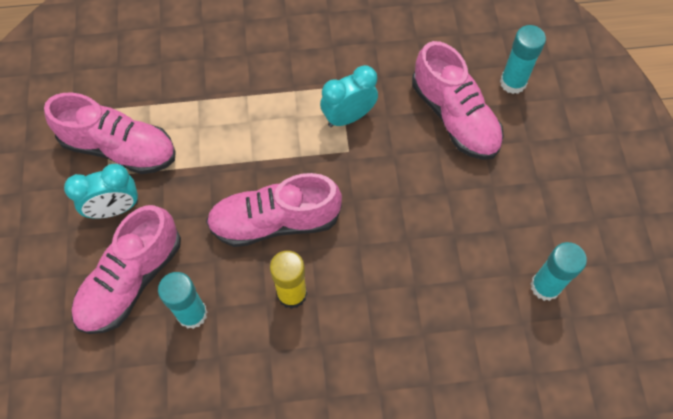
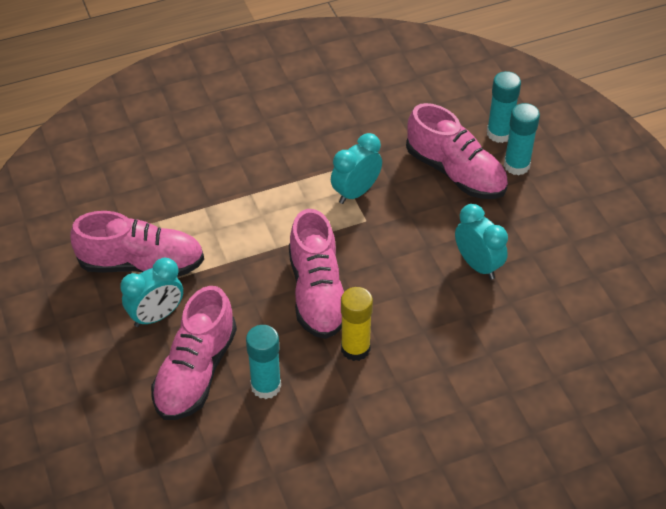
camera: 15 degrees left, 15 degrees down
(275, 221) = (317, 293): pink shoe -> pink shoe turned 75 degrees counterclockwise
(444, 228) = (478, 265): none -> turquoise clock
(545, 286) = (585, 291): turquoise glue stick -> turquoise glue stick (516, 165)

